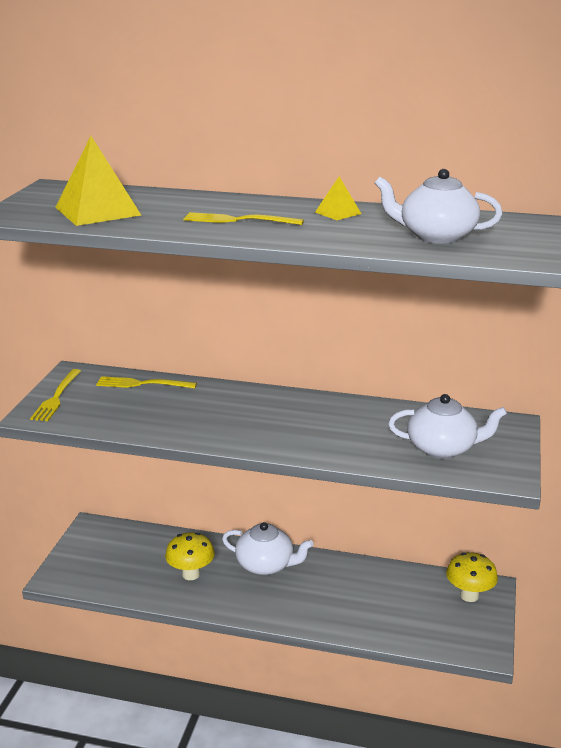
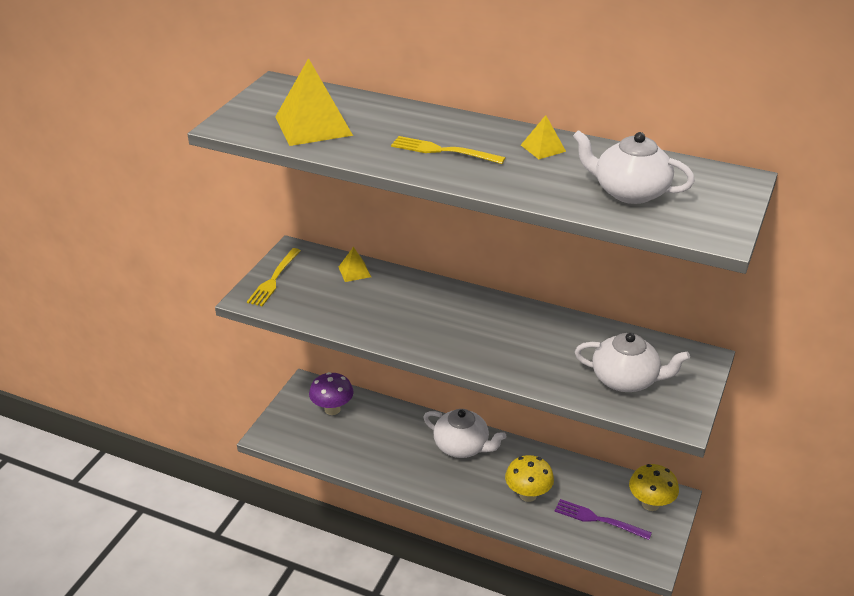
camera: 10 degrees right, 10 degrees up
(122, 545) = (332, 409): none -> purple mushroom
(141, 384) = (354, 271): yellow fork -> yellow pyramid
(191, 574) = (390, 447): yellow mushroom -> yellow mushroom (528, 495)
(420, 616) = (597, 519): none -> purple fork

